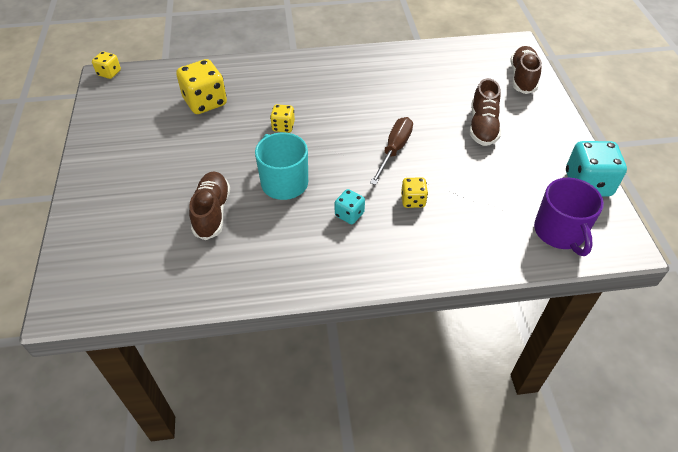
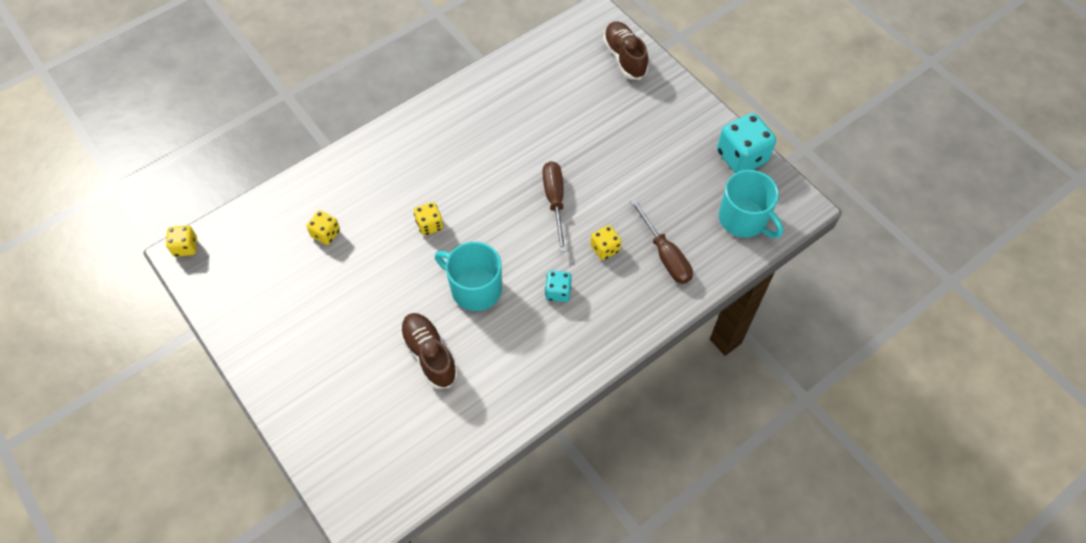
camera: 30 degrees left, 10 degrees up
(205, 102) = (326, 234): yellow dice -> yellow dice, size x0.54
(464, 228) = (665, 255): none -> brown screwdriver
(483, 126) = (619, 134): brown shoe -> none
(560, 232) = (744, 219): purple mug -> turquoise mug

